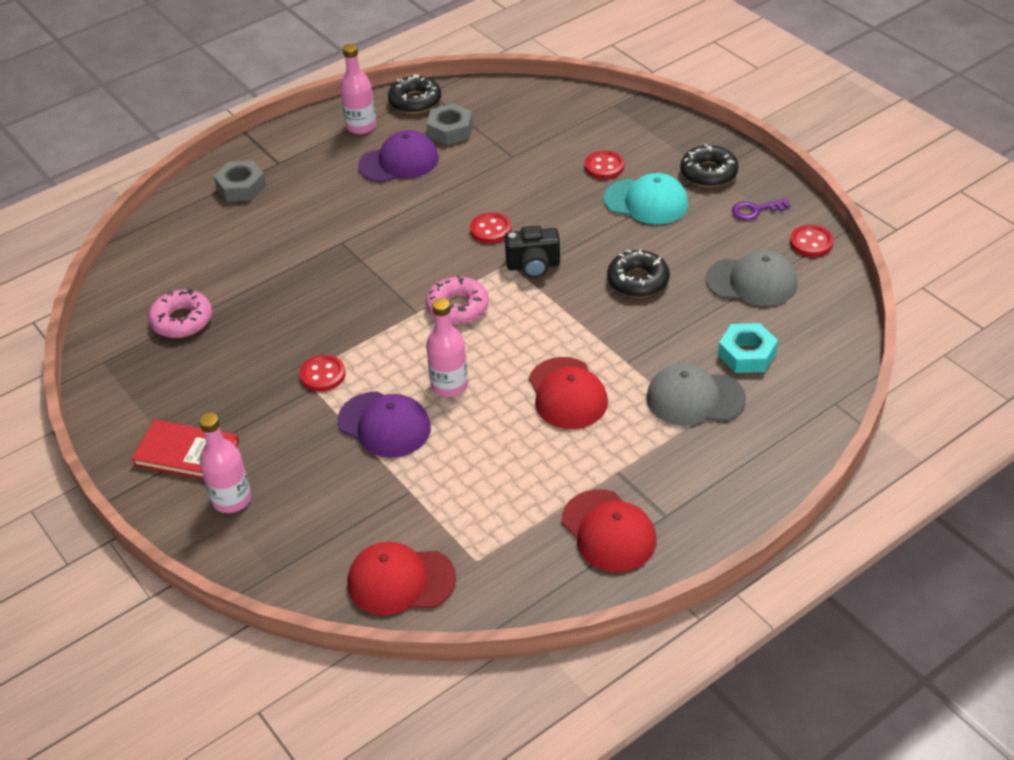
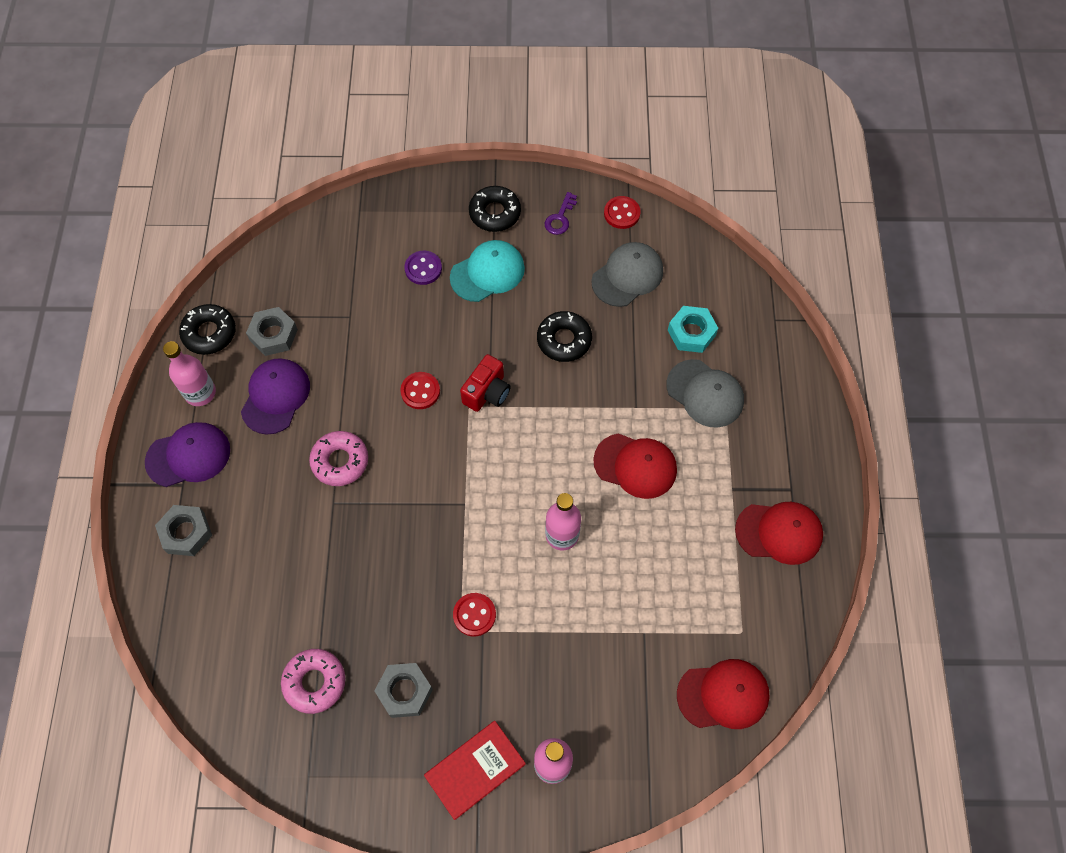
camera: 55 degrees left, 20 degrees up
(218, 373) = (404, 691): none -> grey nut
(384, 425) = (564, 606): purple cap -> purple cap (188, 456)
(401, 581) = (723, 695): red cap -> red cap turned 135 degrees counterclockwise
(457, 307) = (485, 473): pink donut -> pink donut (340, 461)
(533, 266) = (487, 392): black camera -> red camera
(604, 166) = (423, 269): red button -> purple button
(694, 398) = (705, 393): grey cap -> grey cap turned 90 degrees counterclockwise

